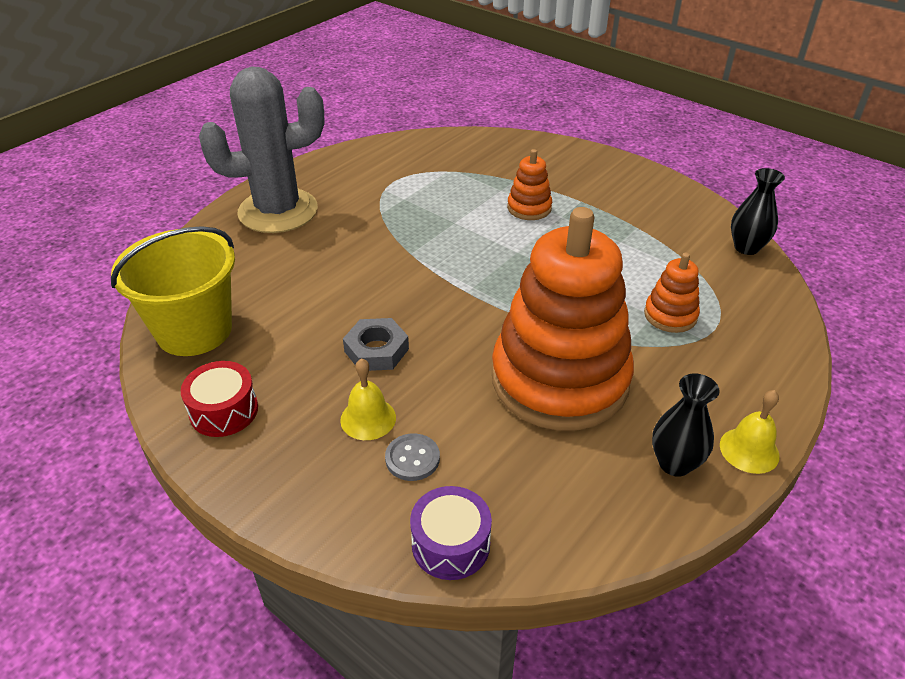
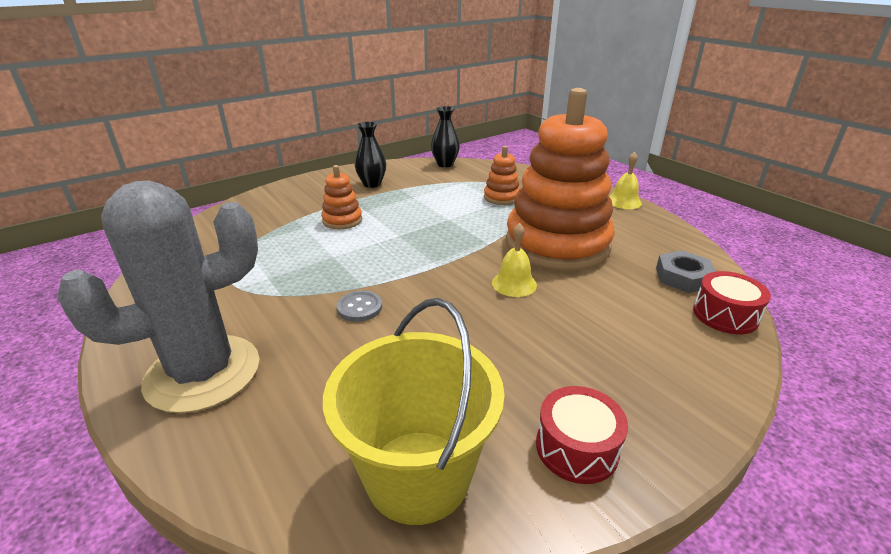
camera: 75 degrees left, 10 degrees down
(278, 211) = (203, 373): grey cactus -> grey cactus turned 60 degrees clockwise
(368, 418) = (593, 339): yellow bell -> yellow bell (514, 284)
(376, 350) = (502, 324): grey nut -> grey nut (683, 277)
(412, 458) = (640, 321): grey button -> grey button (359, 307)
(450, 544) = (725, 315): purple drum -> red drum
(674, 463) = (636, 223): black vase -> black vase (372, 184)

